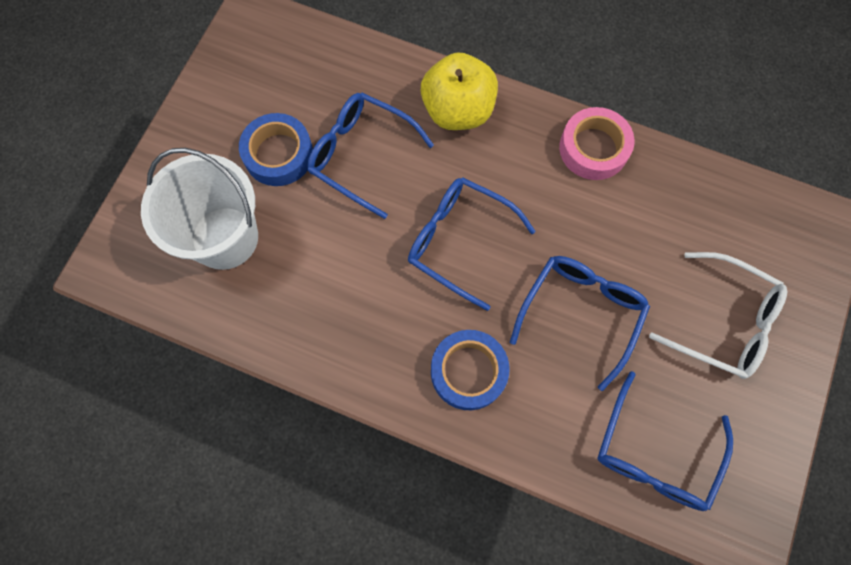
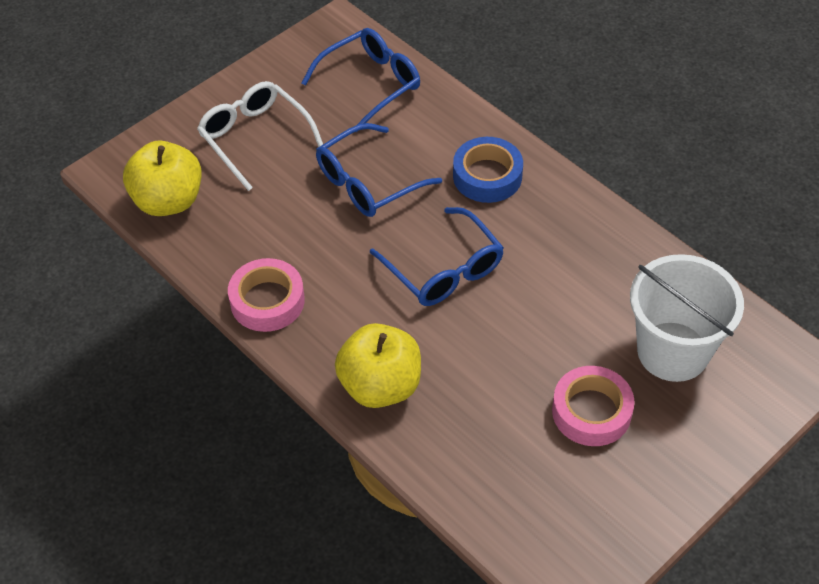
camera: 155 degrees left, 20 degrees down
(278, 154) = (591, 411): blue tape -> pink tape
(361, 155) = (504, 379): blue glasses -> none
(749, 213) = (168, 201): none -> yellow apple

